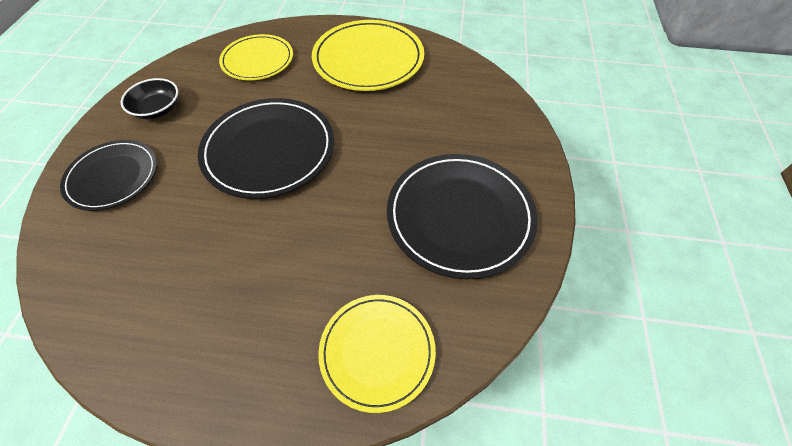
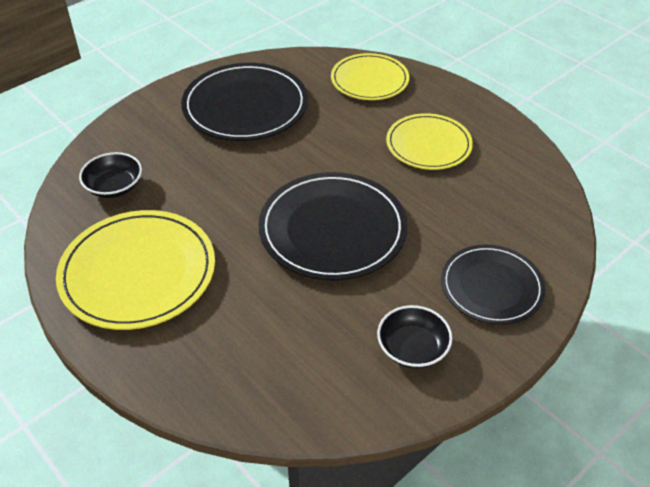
camera: 140 degrees left, 10 degrees down
(257, 60) = (252, 353): yellow plate -> yellow plate (428, 145)
(455, 90) = (114, 187): none -> black bowl

